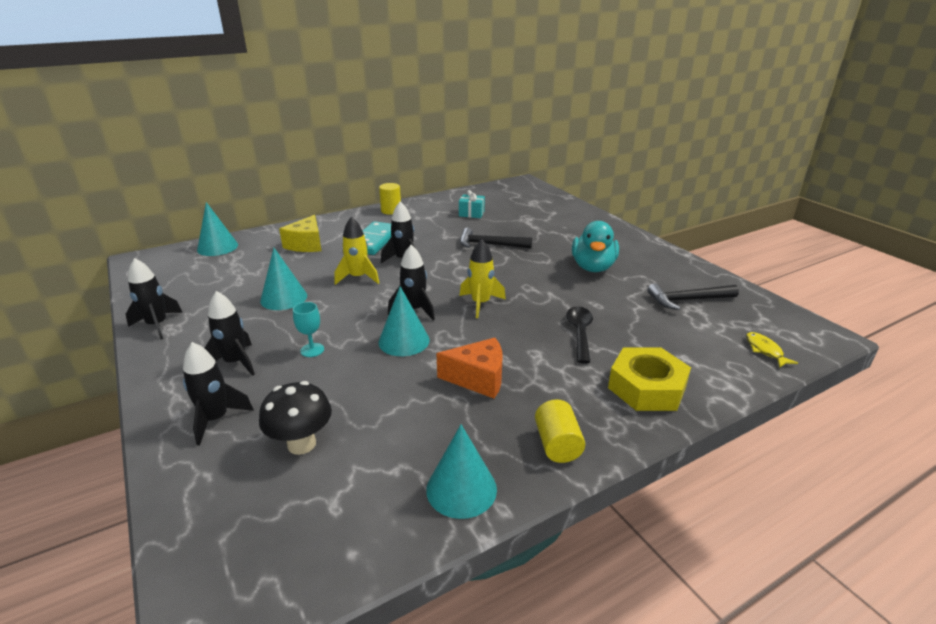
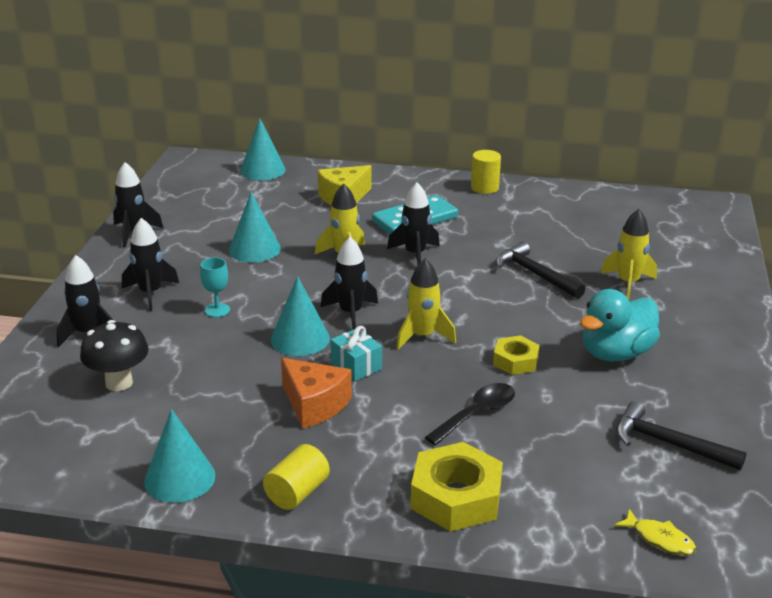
camera: 40 degrees right, 0 degrees up
(471, 213) = (574, 226): turquoise gift -> turquoise gift (356, 366)
(542, 231) = (628, 283): none -> yellow rocket
(552, 294) = (515, 361): none -> yellow nut
(765, 350) = (659, 539): yellow fish -> yellow fish turned 105 degrees clockwise

